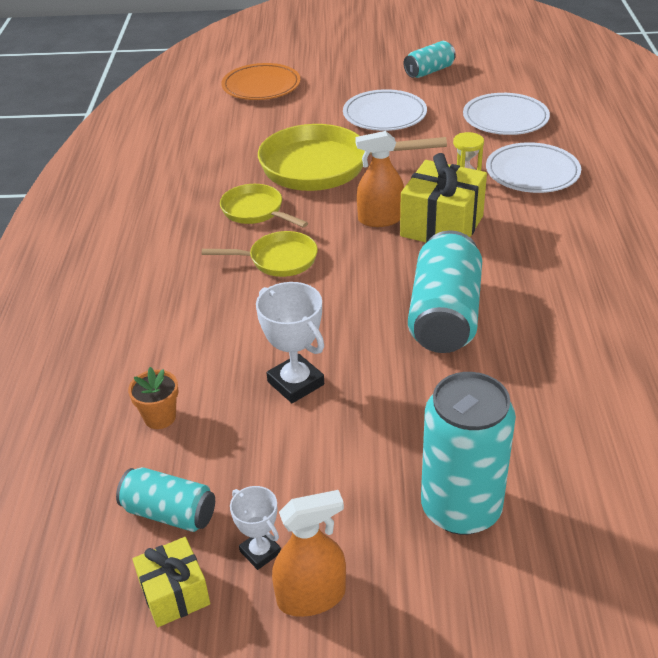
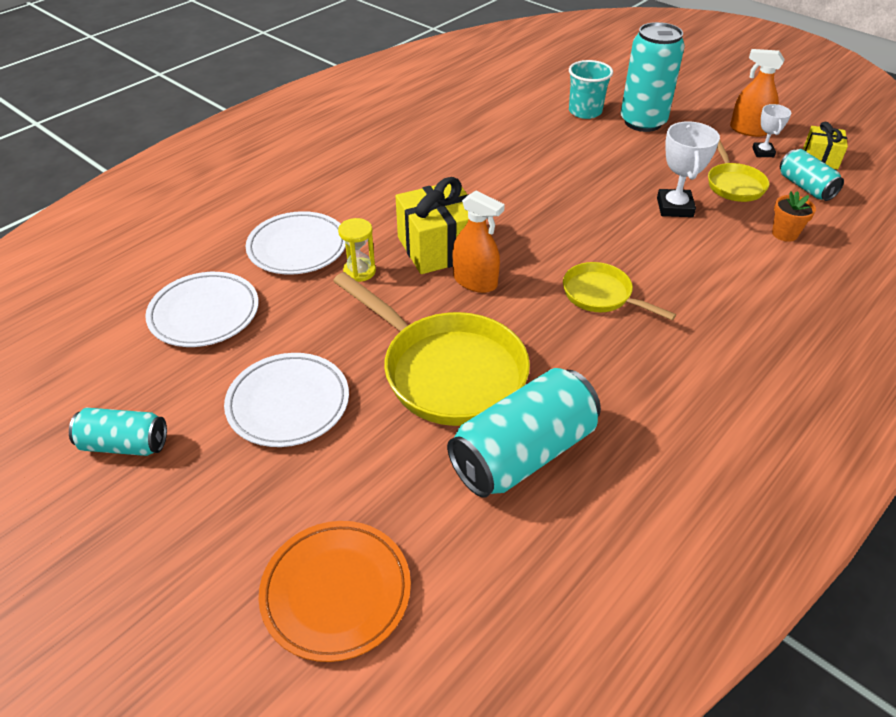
camera: 140 degrees left, 5 degrees up
(255, 211) = (571, 358): yellow pan -> yellow pan (734, 184)
(444, 315) = (531, 193): turquoise can -> turquoise can (523, 453)
(549, 477) = (585, 111): none -> turquoise cup

